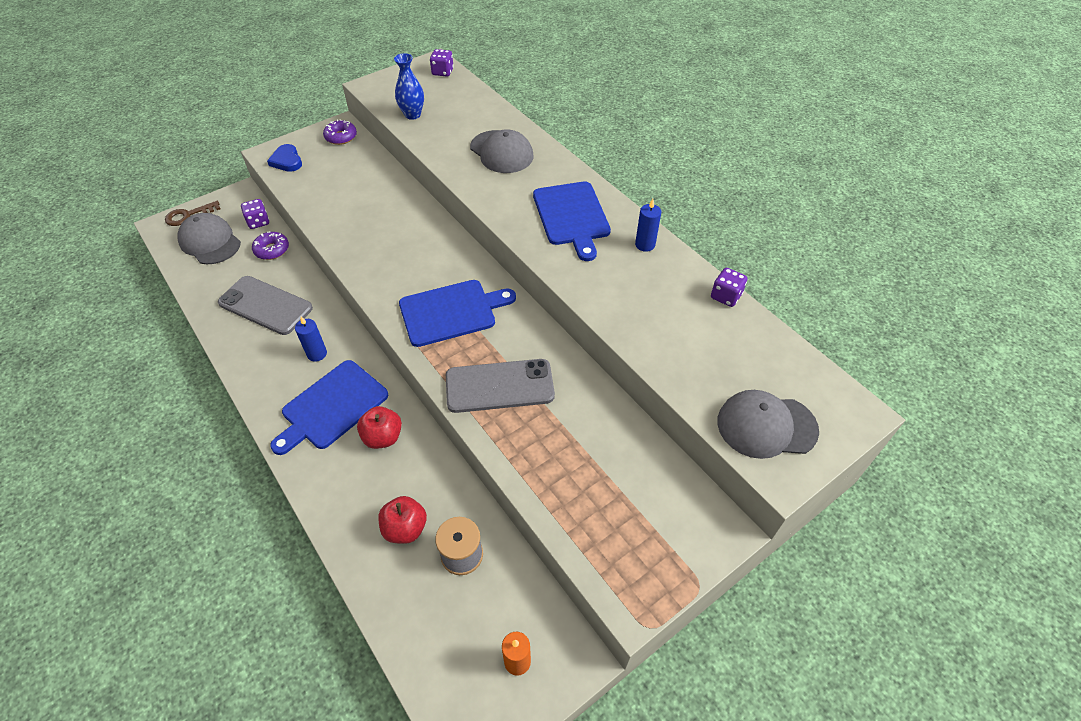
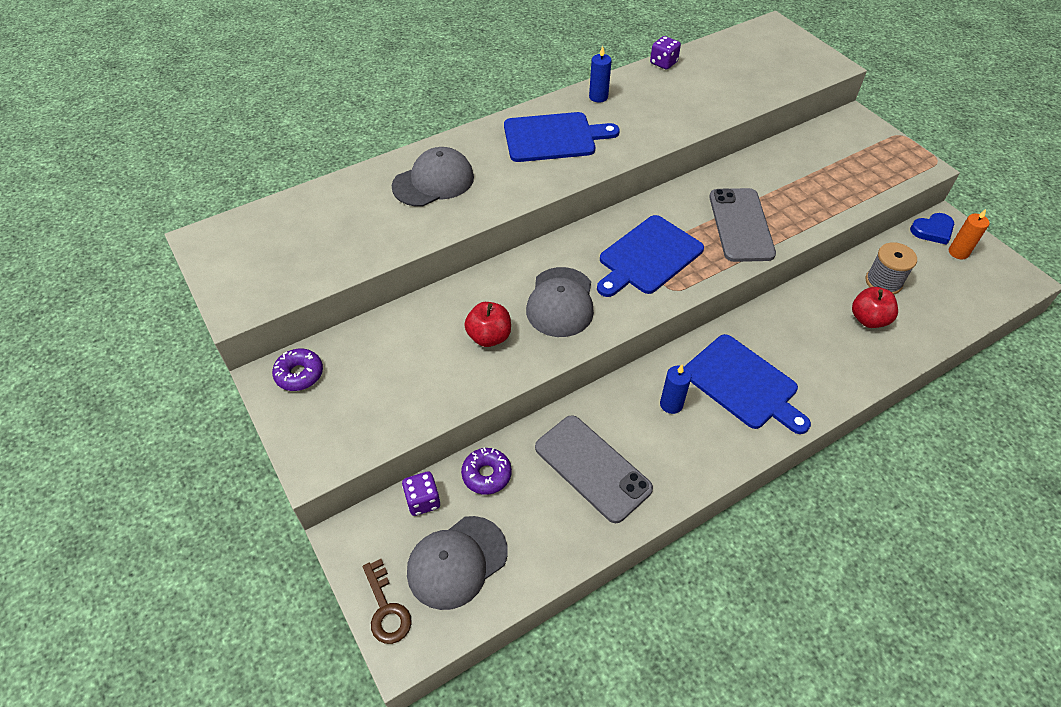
camera: 85 degrees left, 0 degrees up
(265, 305) = (592, 468): grey phone -> grey phone turned 75 degrees counterclockwise
(287, 161) = (340, 437): blue heart -> blue heart (932, 230)
(383, 437) = (775, 339): red apple -> red apple (489, 337)
(412, 115) = (330, 260): blue vase -> none
(442, 72) = (234, 231): purple dice -> none
(451, 312) = (648, 257): blue cutting board -> blue cutting board turned 120 degrees counterclockwise
(766, 426) = (793, 64): grey cap -> grey cap (560, 302)

